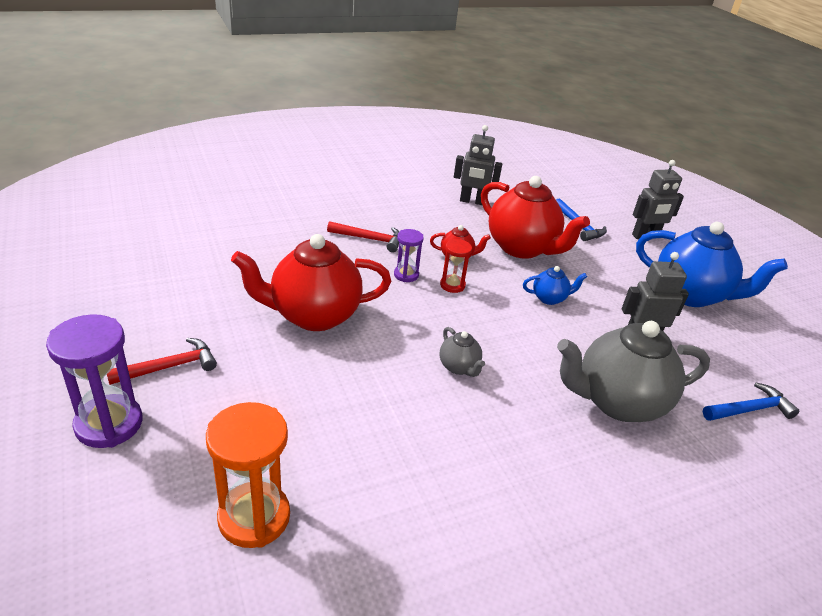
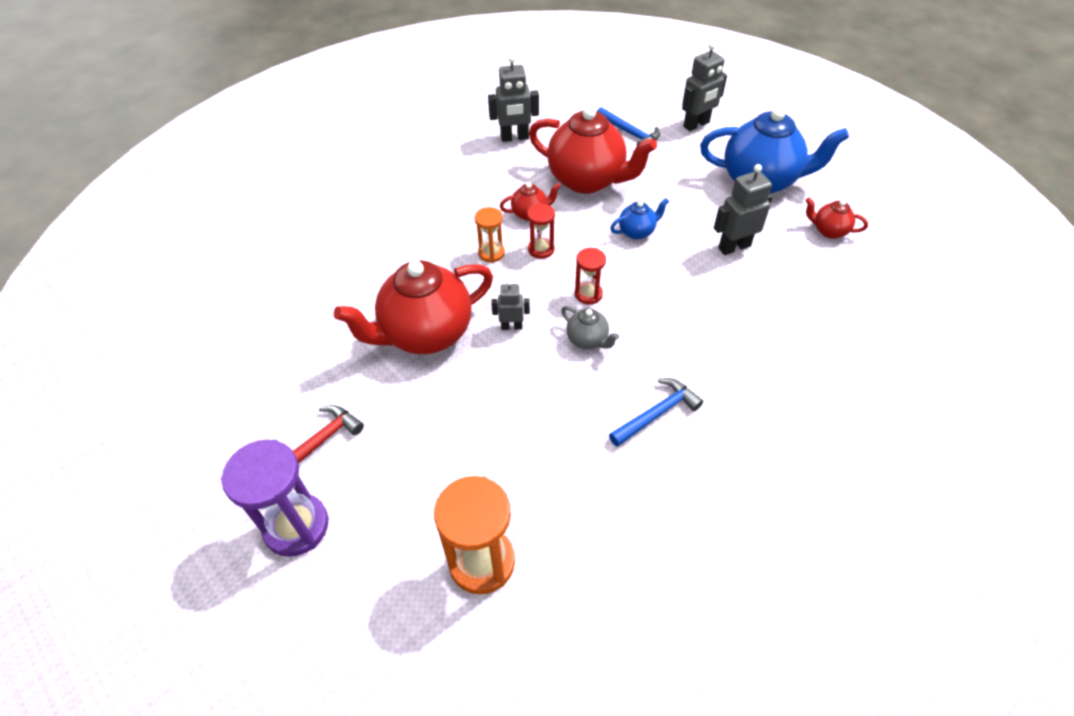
camera: 15 degrees left, 15 degrees up
(369, 239) = (435, 222): red hammer -> none
(393, 334) = (511, 326): none -> grey robot
(406, 275) = (491, 253): purple hourglass -> orange hourglass
(478, 332) = (588, 294): none -> red hourglass
(617, 402) = (738, 324): grey teapot -> none
(746, 354) = (828, 231): none -> red teapot
(750, 409) = (849, 289): blue hammer -> blue hammer (657, 413)

